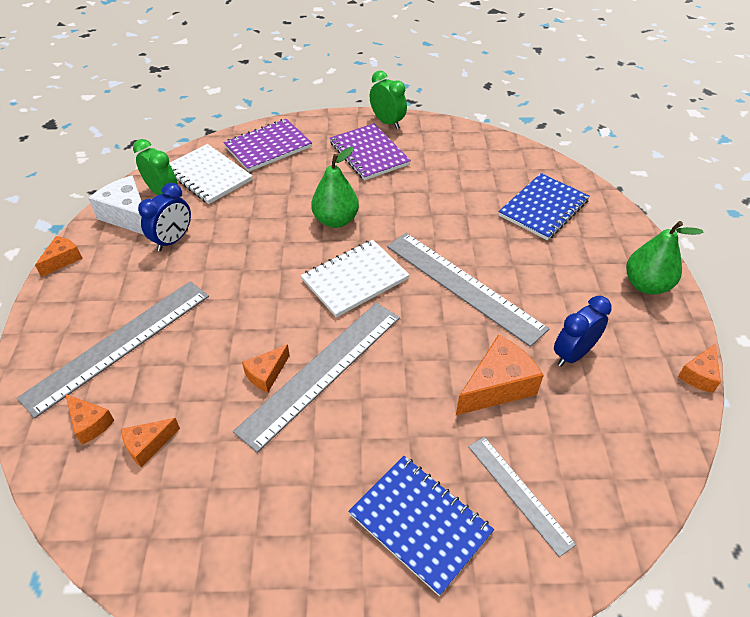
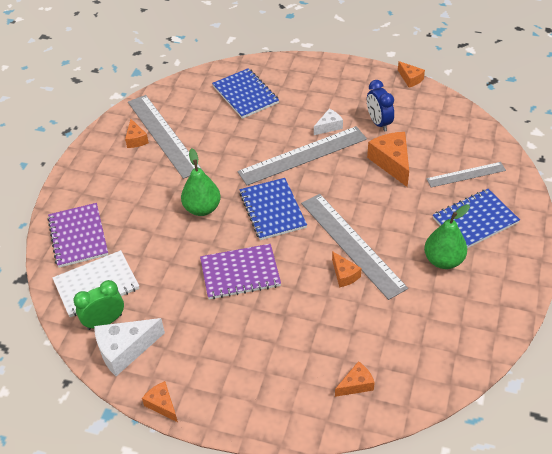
camera: 70 degrees left, 0 degrees up
(119, 344) = (283, 363): grey ruler -> grey ruler (163, 135)
(148, 445) = (385, 349): orange cheese -> orange cheese (136, 139)
(173, 240) = (175, 319): blue clock -> none
(355, 279) = (272, 210): white notebook -> blue notebook
(369, 153) = (128, 172): purple notebook -> purple notebook (240, 273)
(387, 122) = (92, 151): green clock -> none
(532, 300) = (329, 126): none -> white cheese
(646, 285) = (336, 74): green pear -> green pear (443, 260)

